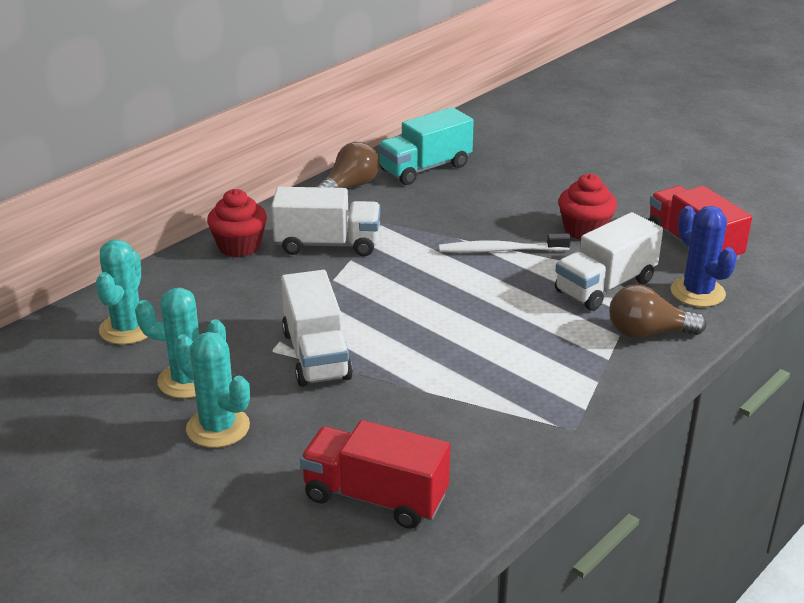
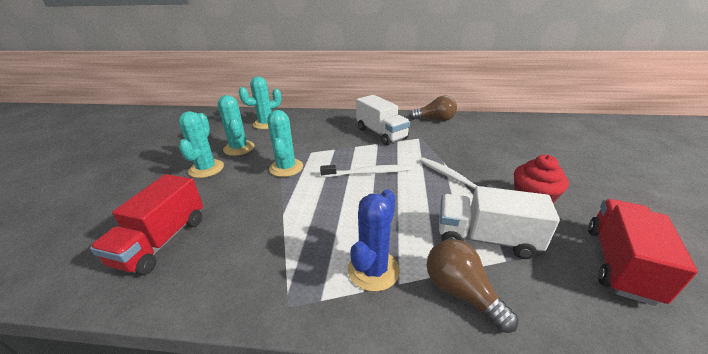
camera: 55 degrees right, 0 degrees up
(239, 246) = (351, 119): red cupcake -> none
(316, 355) = (286, 168): white truck -> turquoise cactus
(375, 497) = (162, 241): red truck -> red truck turned 150 degrees counterclockwise
(414, 299) = (367, 173): none -> white toothbrush
(425, 168) = (486, 128): turquoise truck -> none
(697, 292) = (562, 299): blue cactus -> blue cactus (373, 270)

